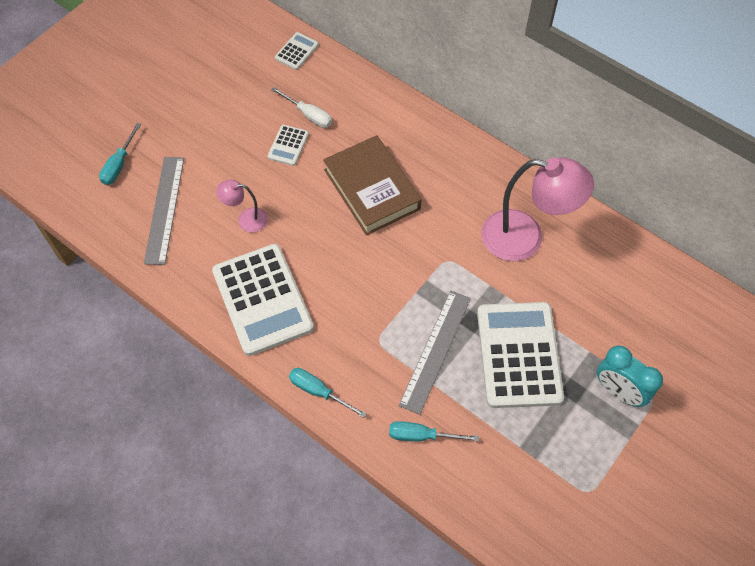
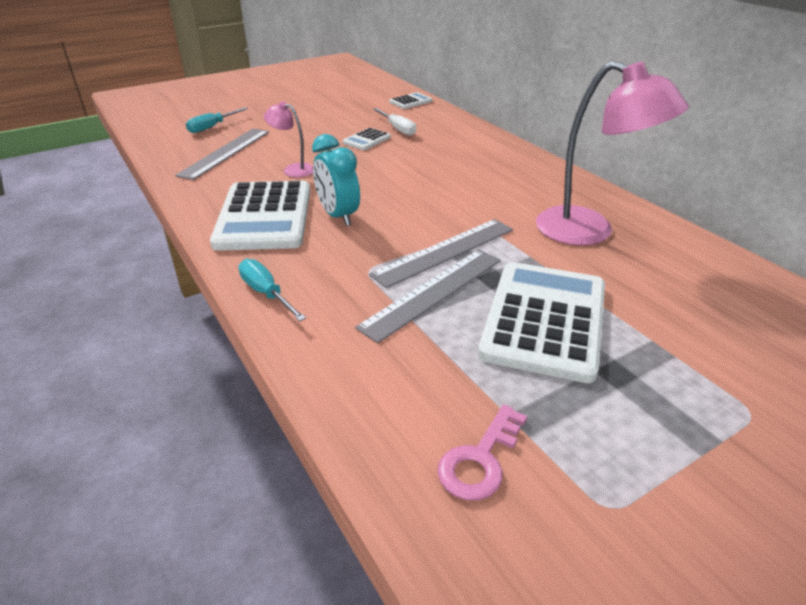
camera: 20 degrees right, 25 degrees down
(372, 189) = (430, 173): brown book -> none
(421, 436) = (367, 364): turquoise screwdriver -> none
(426, 299) = (444, 251): none -> grey ruler
(515, 485) = (480, 460): none -> pink key
(618, 391) = (691, 392): turquoise clock -> turquoise clock (338, 216)

